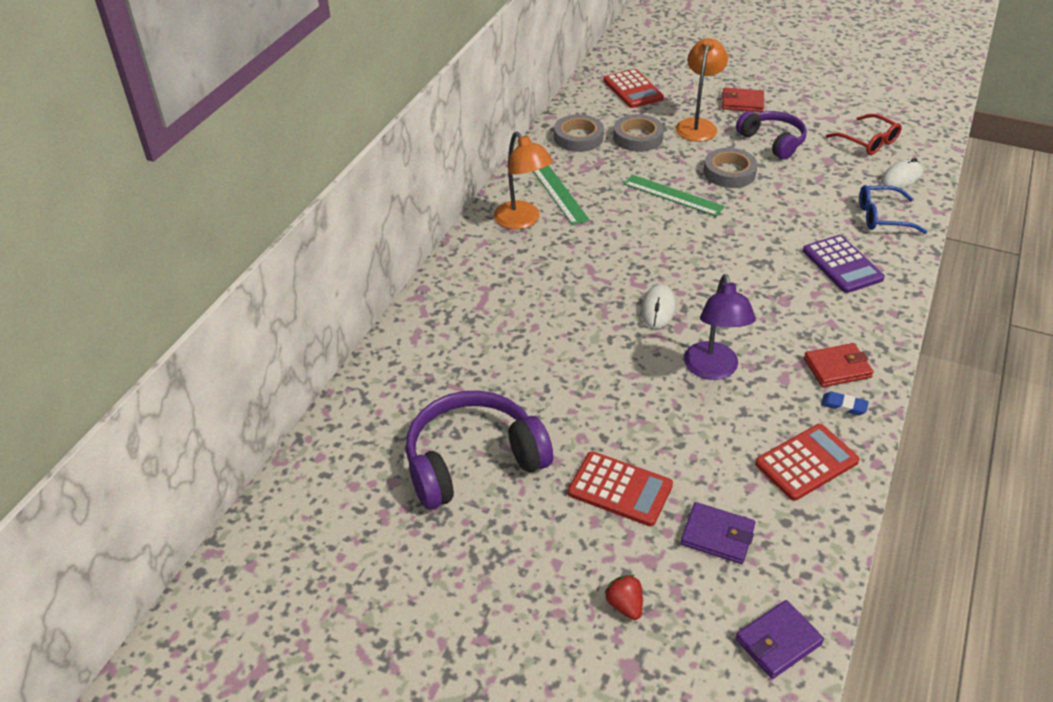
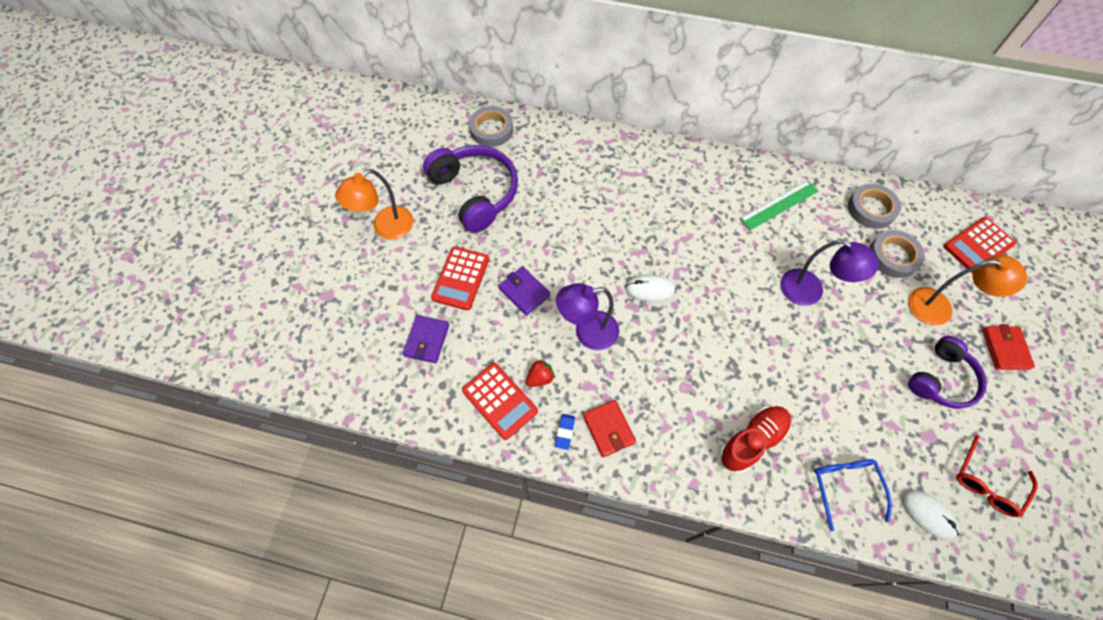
camera: 80 degrees right, 20 degrees up
(522, 221) = (733, 184): orange lamp -> orange lamp (386, 228)
(624, 605) = (370, 289): red strawberry -> red strawberry (540, 378)
(673, 195) = (810, 292): green ruler -> purple lamp
(729, 172) = (866, 339): grey tape -> grey tape (491, 129)
(778, 642) = (345, 379): purple wallet -> purple wallet (524, 292)
(842, 265) = (752, 441): purple calculator -> red shoe

